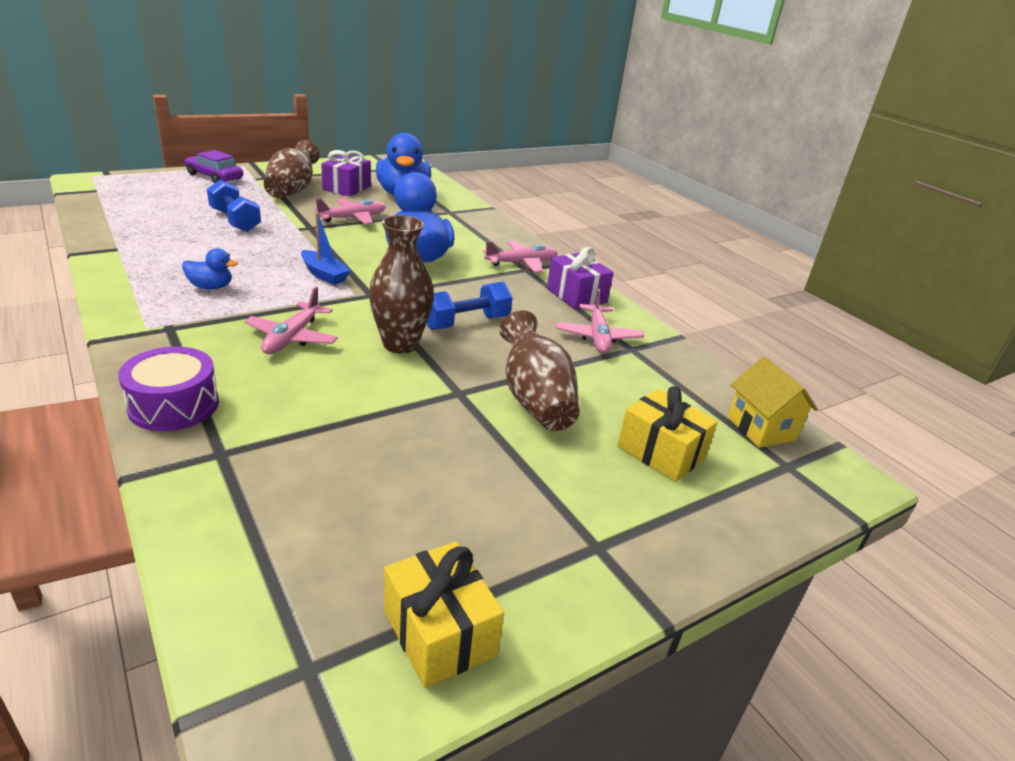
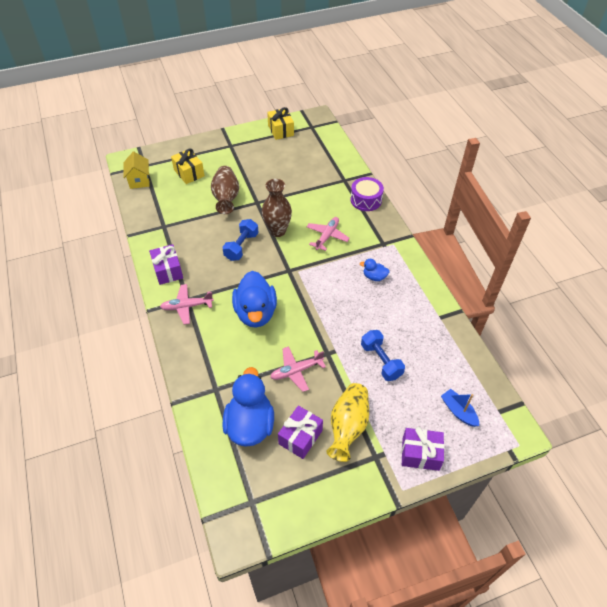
camera: 165 degrees left, 20 degrees up
(214, 177) = (420, 454): purple car -> purple gift
(292, 190) = (348, 426): brown vase -> yellow vase
(324, 274) = (315, 290): blue boat -> blue boat (458, 411)
(466, 322) = (241, 246): blue dumbbell -> blue dumbbell turned 45 degrees counterclockwise
(598, 337) = (176, 235): pink plane -> none

